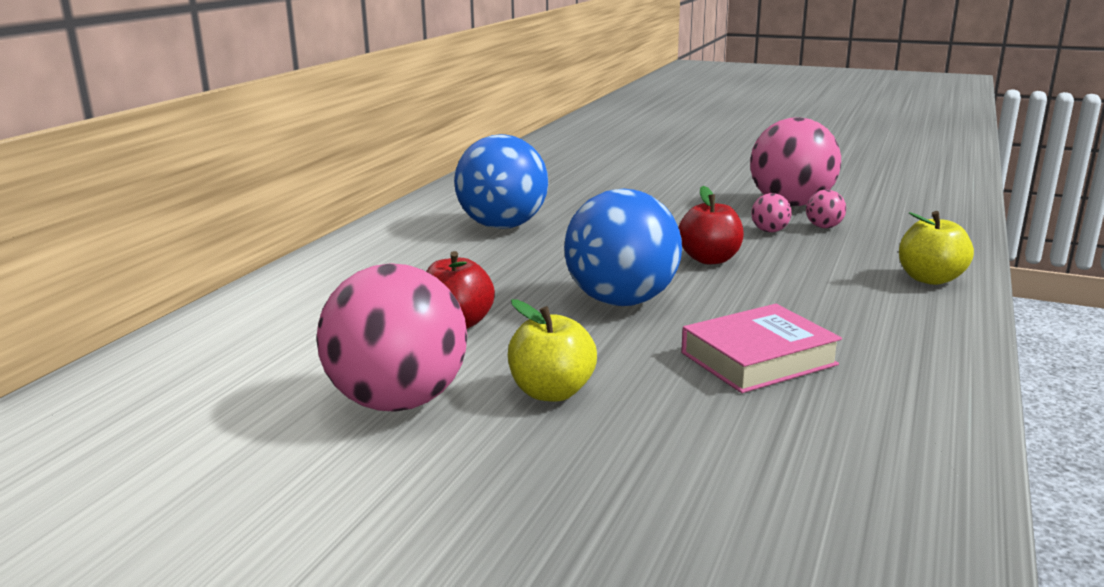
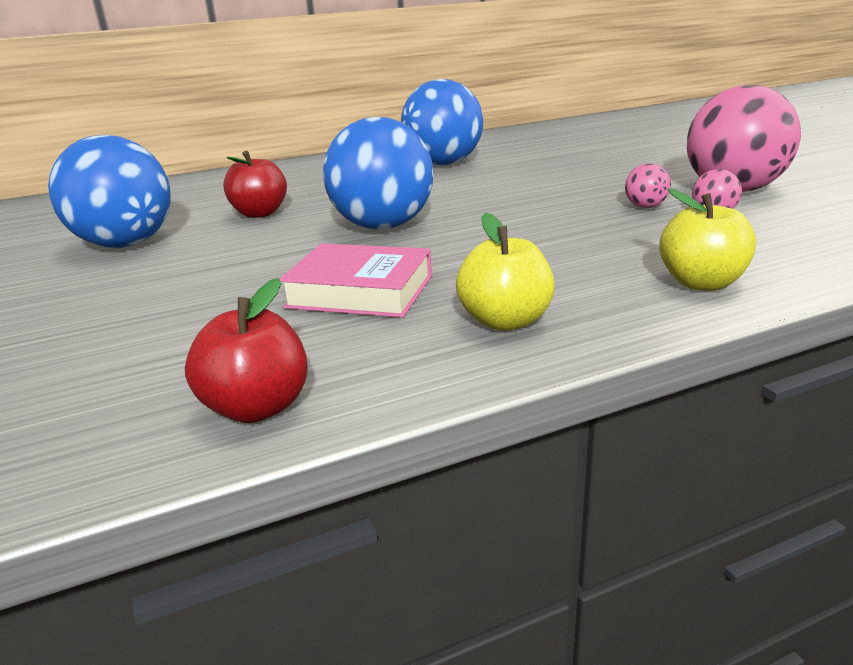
camera: 45 degrees right, 5 degrees up
(398, 402) = (126, 244): pink ball -> blue ball
(551, 392) = (195, 265): yellow apple -> yellow apple (505, 321)
(709, 259) = (528, 215): red apple -> red apple (257, 407)

